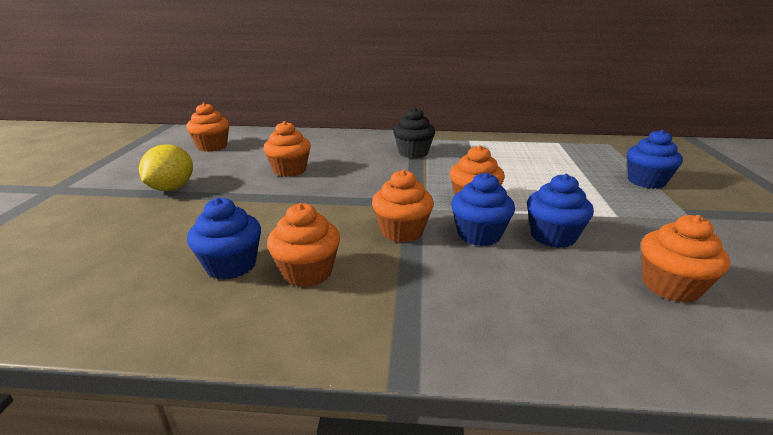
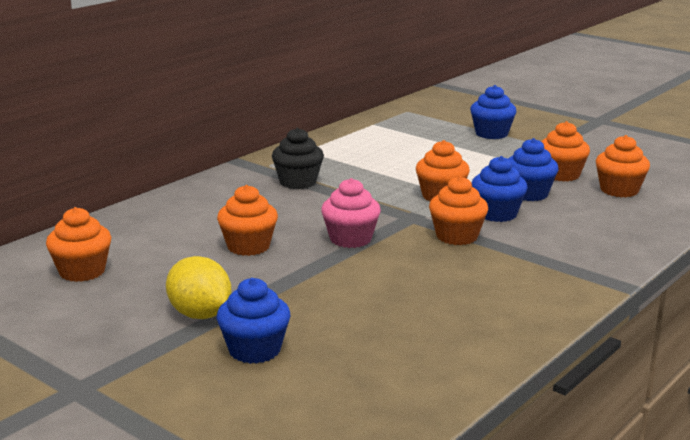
camera: 55 degrees left, 5 degrees down
(231, 265) = (429, 311): blue cupcake -> blue cupcake (254, 350)
(307, 272) = (477, 285): orange cupcake -> orange cupcake (561, 175)
(341, 194) = (350, 239): none -> pink cupcake

